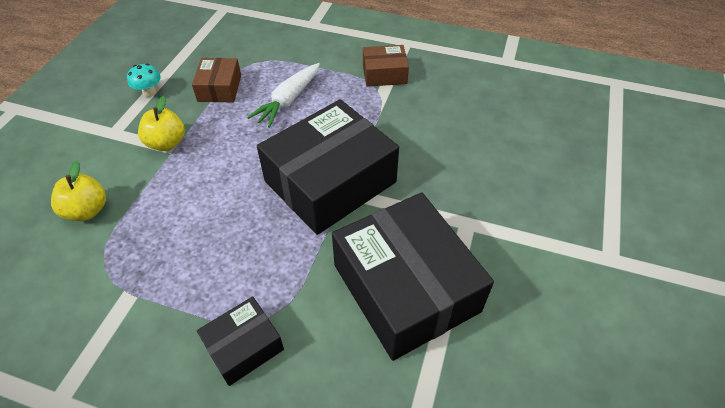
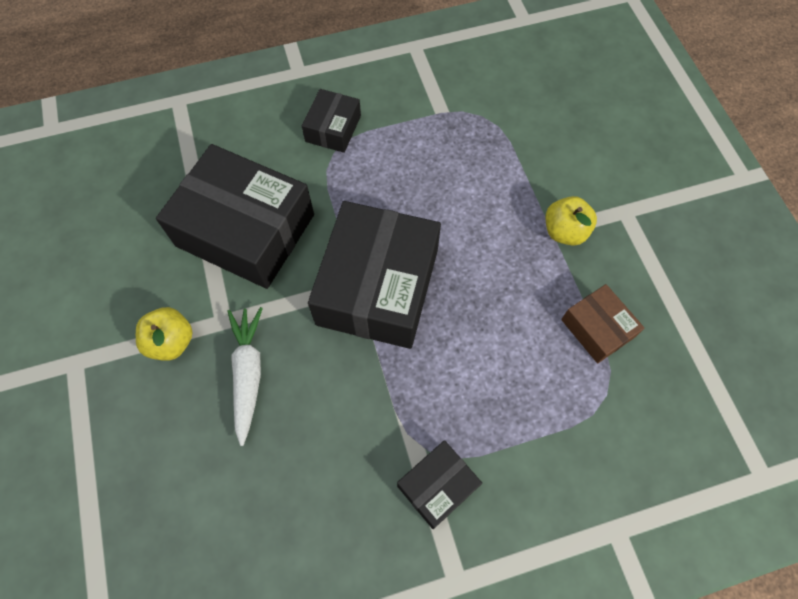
camera: 145 degrees right, 15 degrees up
(87, 210) = (546, 140): yellow apple -> yellow apple (171, 342)
(149, 92) = (658, 275): turquoise mushroom -> none
(288, 100) = (508, 361): white carrot -> white carrot (248, 374)
(384, 74) = (437, 486): brown box -> black box

